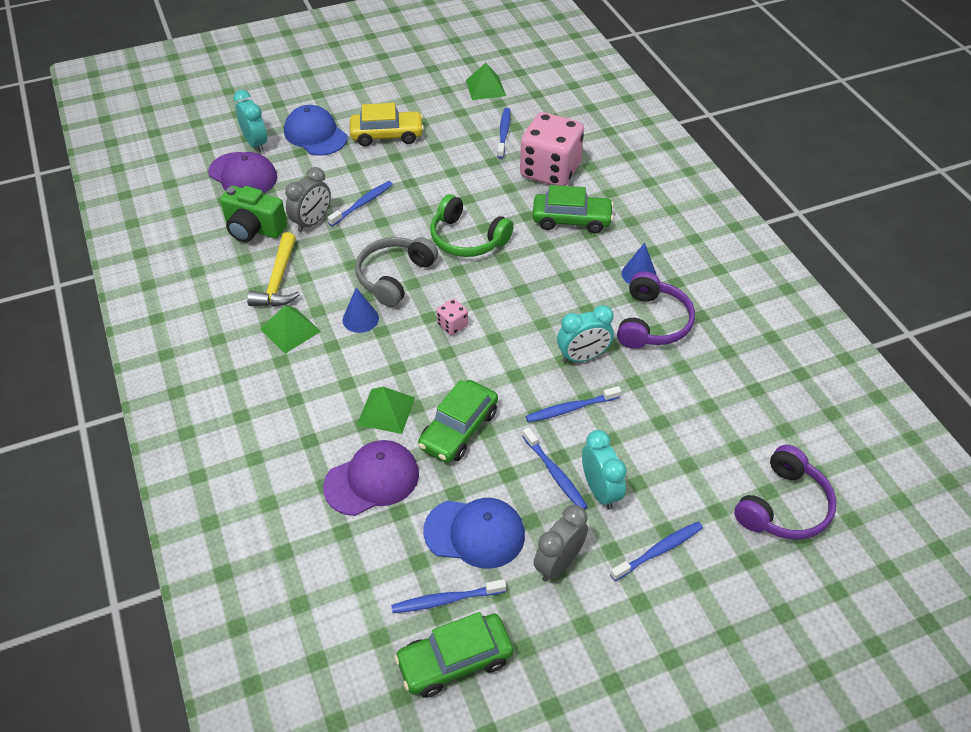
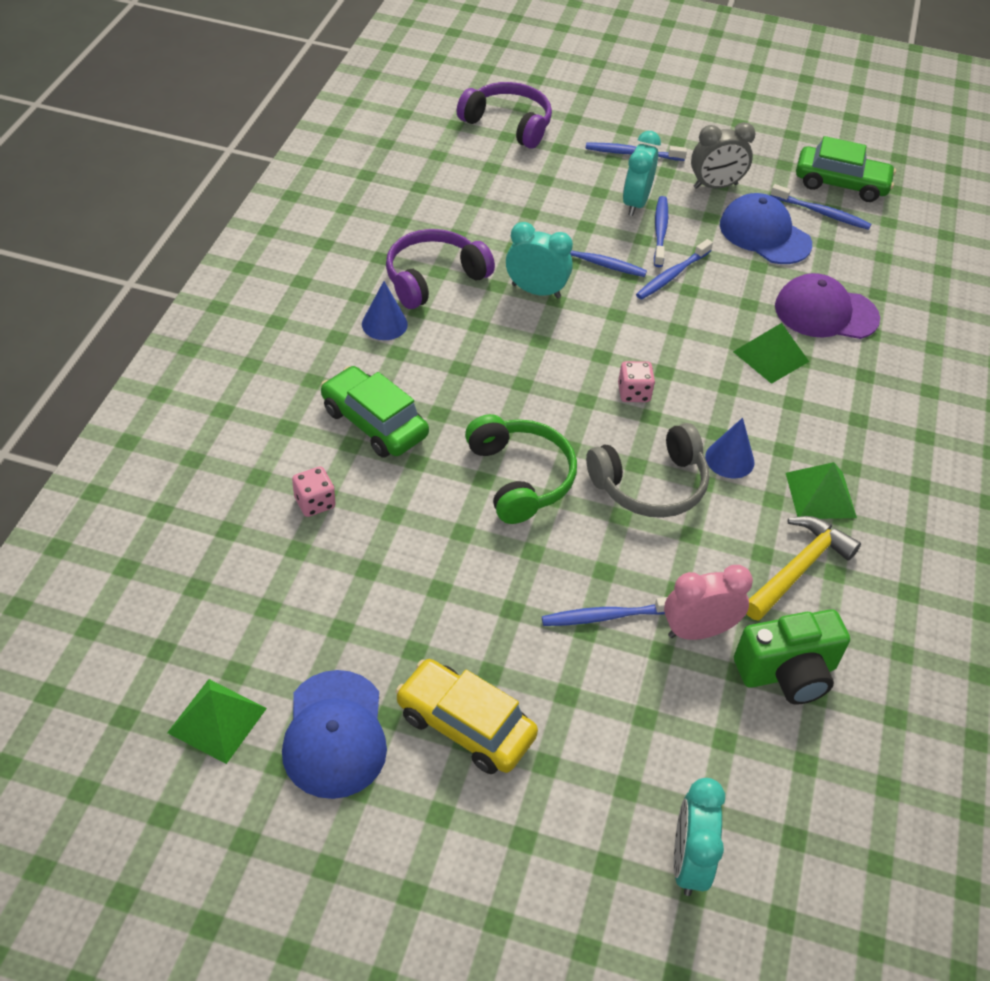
camera: 145 degrees left, 0 degrees up
(243, 175) = (749, 796): purple cap -> none
(254, 229) = (787, 673): green camera -> green camera turned 105 degrees clockwise
(312, 222) = (698, 631): grey clock -> pink clock
(315, 134) = (575, 810): blue cap -> blue cap (335, 734)
(459, 429) = (713, 304): green car -> none
(503, 133) = (298, 606): blue toothbrush -> blue toothbrush (672, 275)
(550, 171) = (314, 502): pink dice -> pink dice, size x0.41
(784, 506) = (508, 124): purple headphones -> purple headphones turned 45 degrees clockwise

